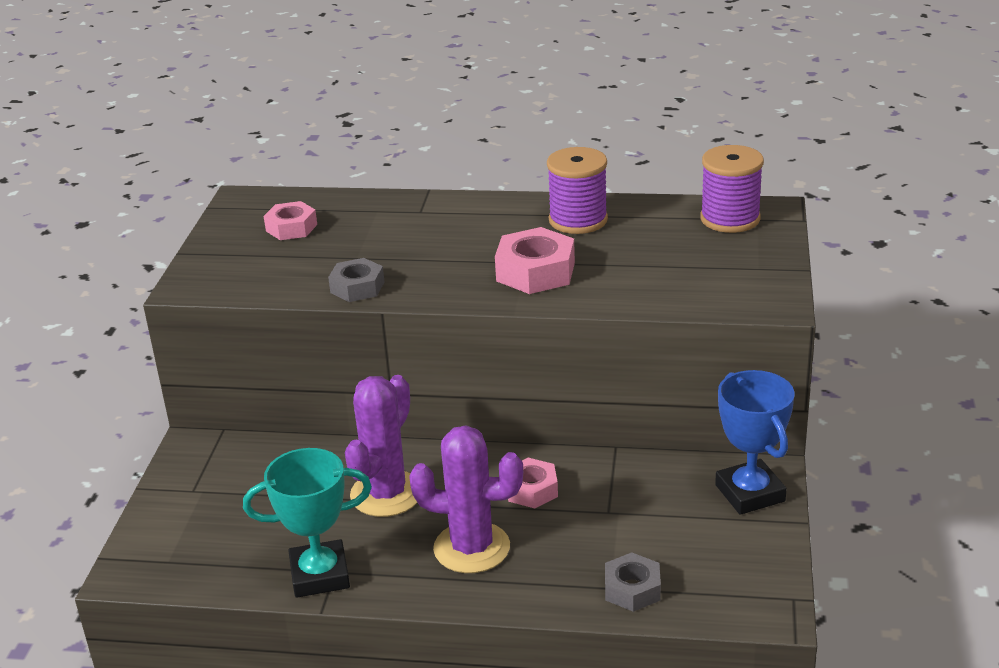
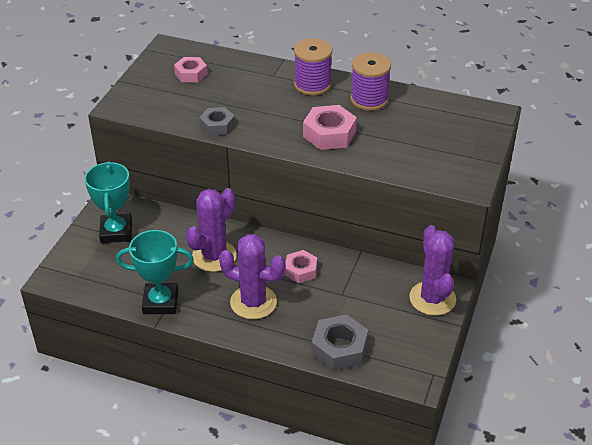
camera: 10 degrees right, 10 degrees up
(215, 487) = (116, 232): none -> turquoise trophy
(632, 589) = (339, 348): grey nut -> grey nut, size x1.53
(730, 219) = (466, 115): purple spool -> purple spool (312, 85)
(750, 493) = (432, 298): blue trophy -> purple cactus

